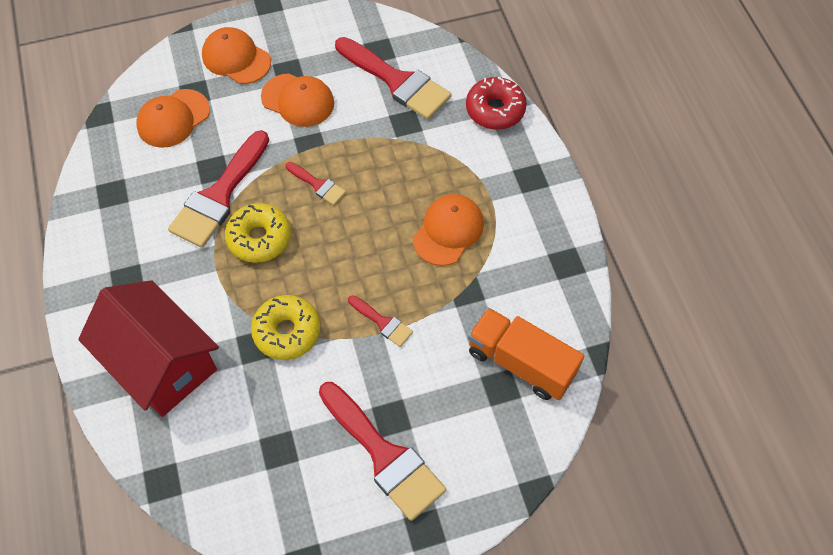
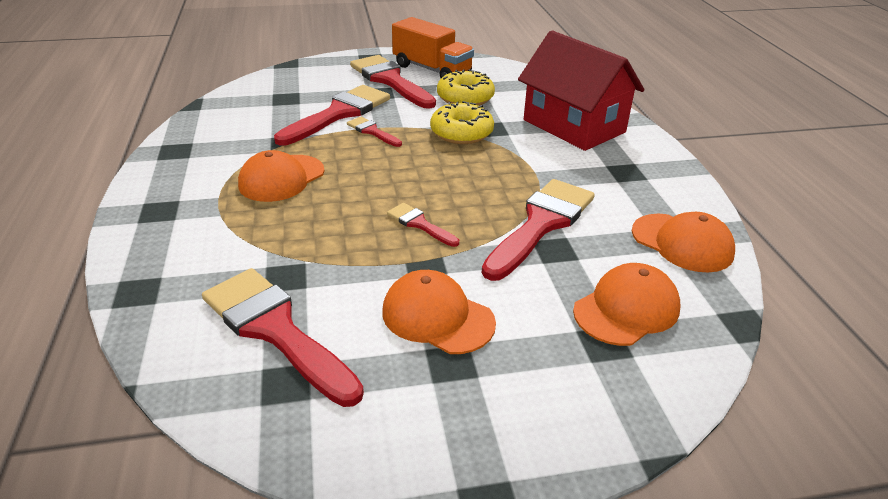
camera: 175 degrees left, 25 degrees down
(236, 58) = (543, 391): orange cap -> orange cap (682, 243)
(259, 238) = (490, 188): yellow donut -> yellow donut (465, 98)
(428, 357) = (339, 114): none -> red brush
(495, 110) = (149, 280): red donut -> none
(521, 363) = (261, 106): orange truck -> orange truck (432, 70)

